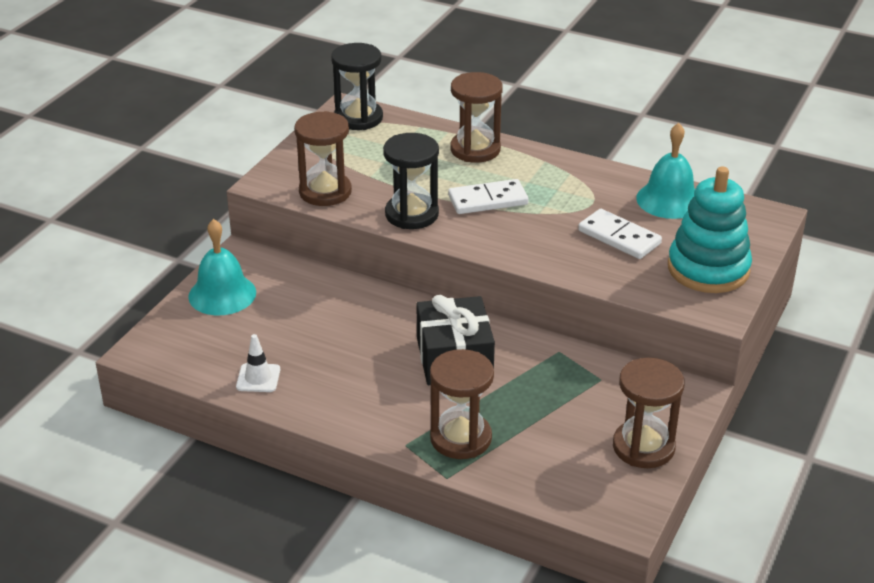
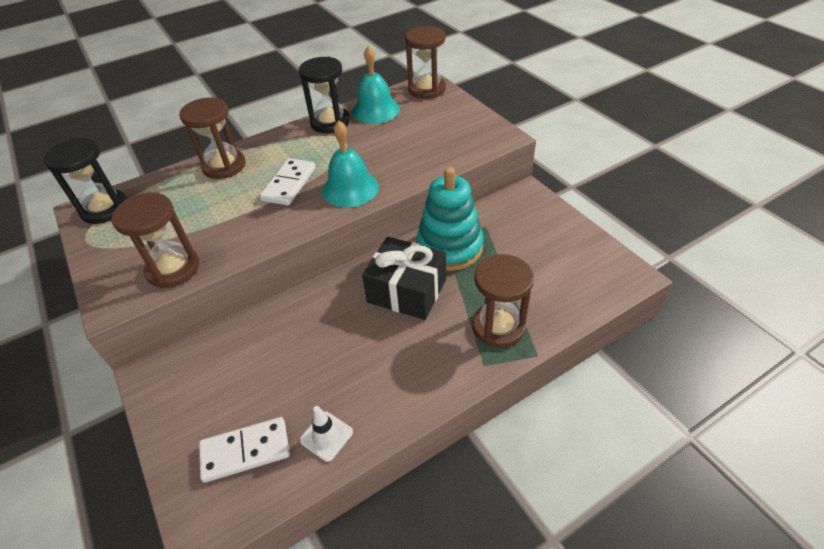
camera: 55 degrees left, 10 degrees up
(222, 294) = (187, 414): turquoise bell -> turquoise bell (350, 188)
(411, 214) = (261, 230): black hourglass -> black hourglass (330, 122)
(619, 237) = (393, 144): white domino -> white domino (245, 451)
(643, 447) = (565, 236): brown hourglass -> brown hourglass (427, 89)
(708, 269) = (458, 124): turquoise stacking toy -> turquoise stacking toy (449, 247)

